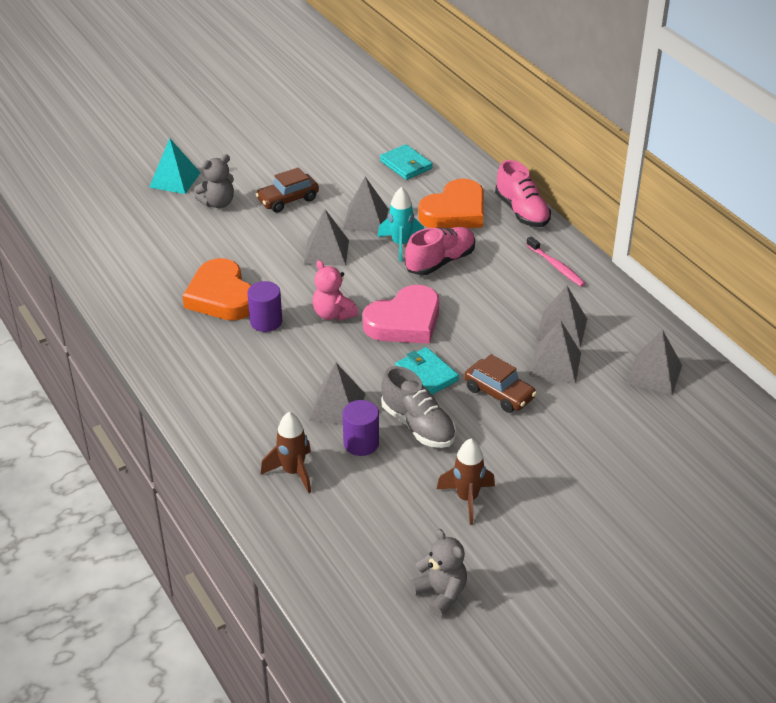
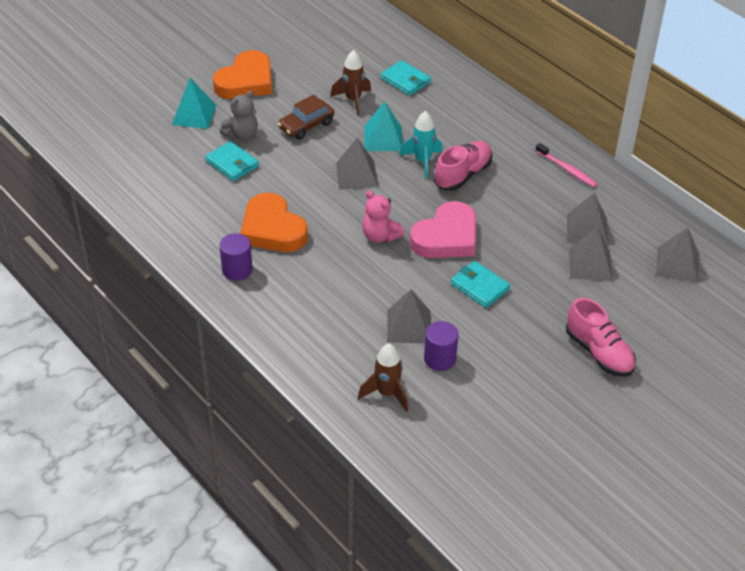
camera: 10 degrees left, 5 degrees up
(199, 229) = (232, 163): none -> turquoise wallet
(266, 322) = (321, 250): purple cylinder -> purple cylinder (237, 270)
(365, 219) = (383, 138): grey pyramid -> turquoise pyramid
(418, 425) = (485, 336): grey shoe -> none
(441, 593) = (547, 491): grey teddy bear -> none
(455, 212) = (462, 124): orange heart -> orange heart (246, 81)
(467, 499) = (546, 400): brown rocket -> brown rocket (353, 100)
(499, 393) = (548, 297): brown car -> none
(522, 211) = (522, 118): pink shoe -> pink shoe (598, 352)

